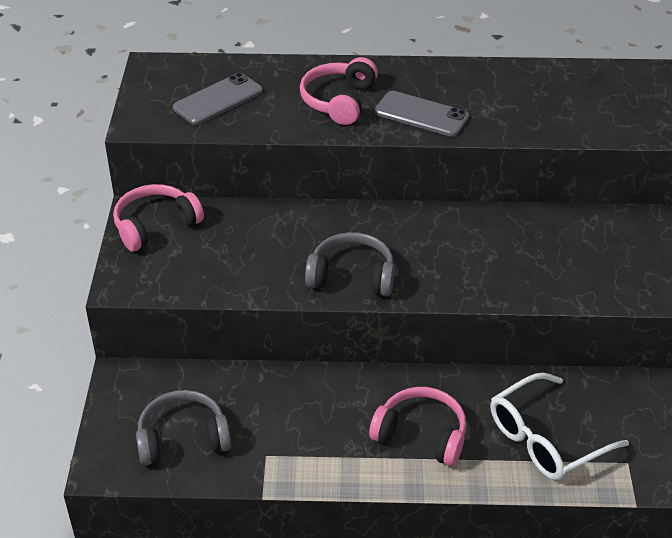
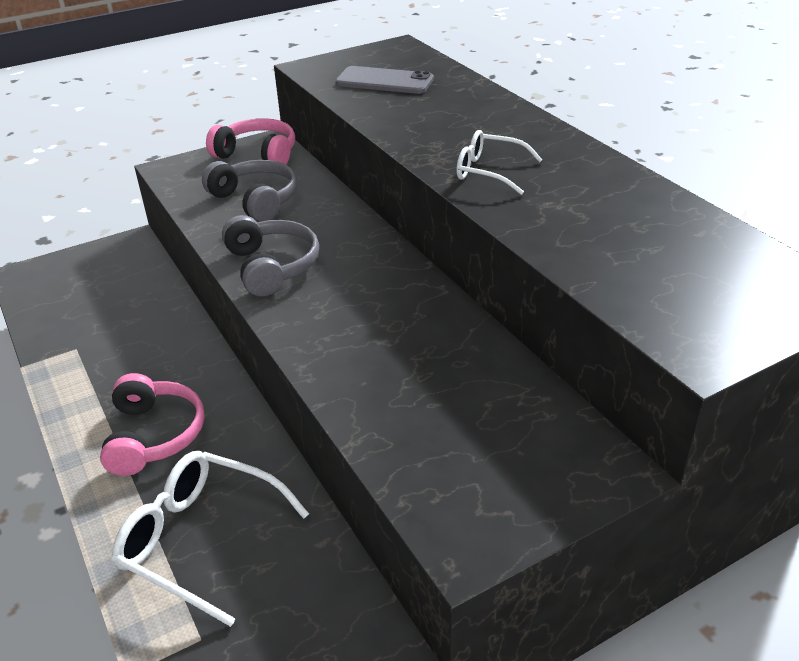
camera: 60 degrees right, 5 degrees down
(183, 438) = (76, 298): grey headphones -> grey headphones (255, 200)
(339, 101) = (454, 127): pink headphones -> none
(421, 114) = (489, 171): grey phone -> white glasses

